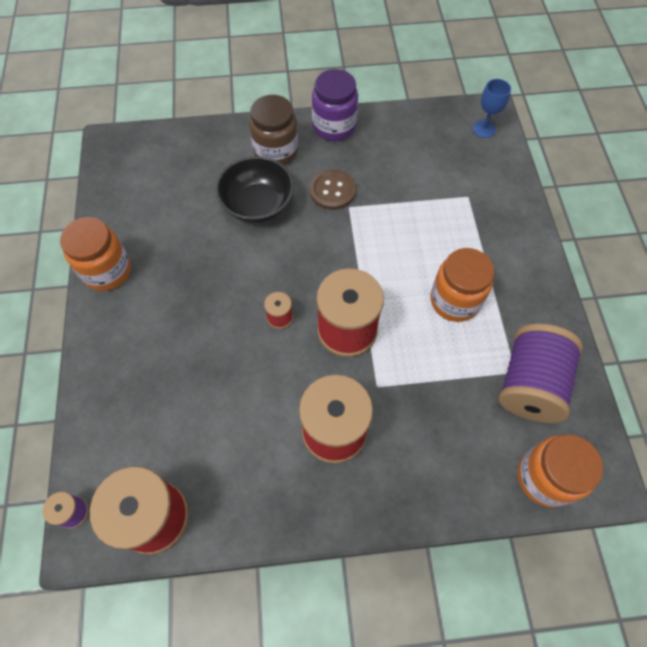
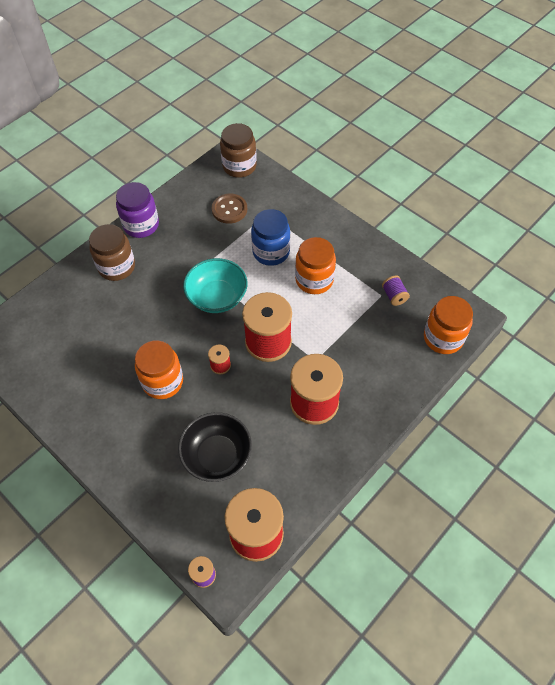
camera: 40 degrees left, 5 degrees down
(107, 271) = (74, 423): orange jar -> orange jar (162, 381)
(257, 204) = (138, 308): black bowl -> black bowl (217, 455)
(332, 191) = (179, 266): brown button -> brown button (229, 209)
(340, 246) = (217, 297): none -> turquoise bowl
(436, 239) = (271, 252): none -> blue jar
(484, 129) = (239, 166): blue goblet -> brown jar
(529, 384) = (394, 296): purple spool -> purple spool, size x0.44

